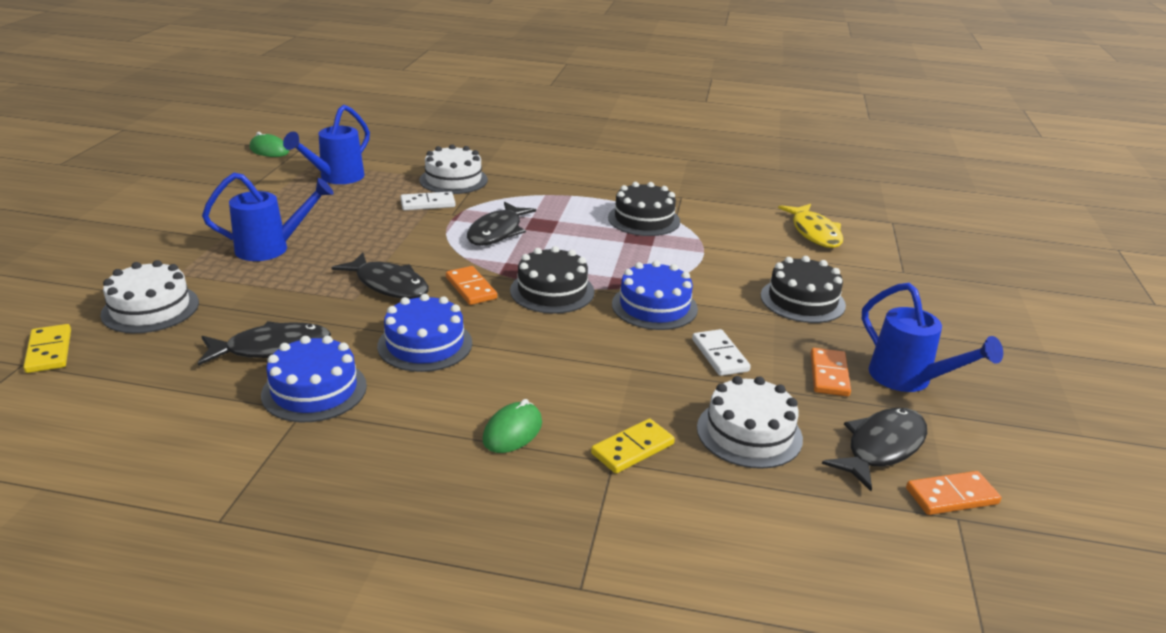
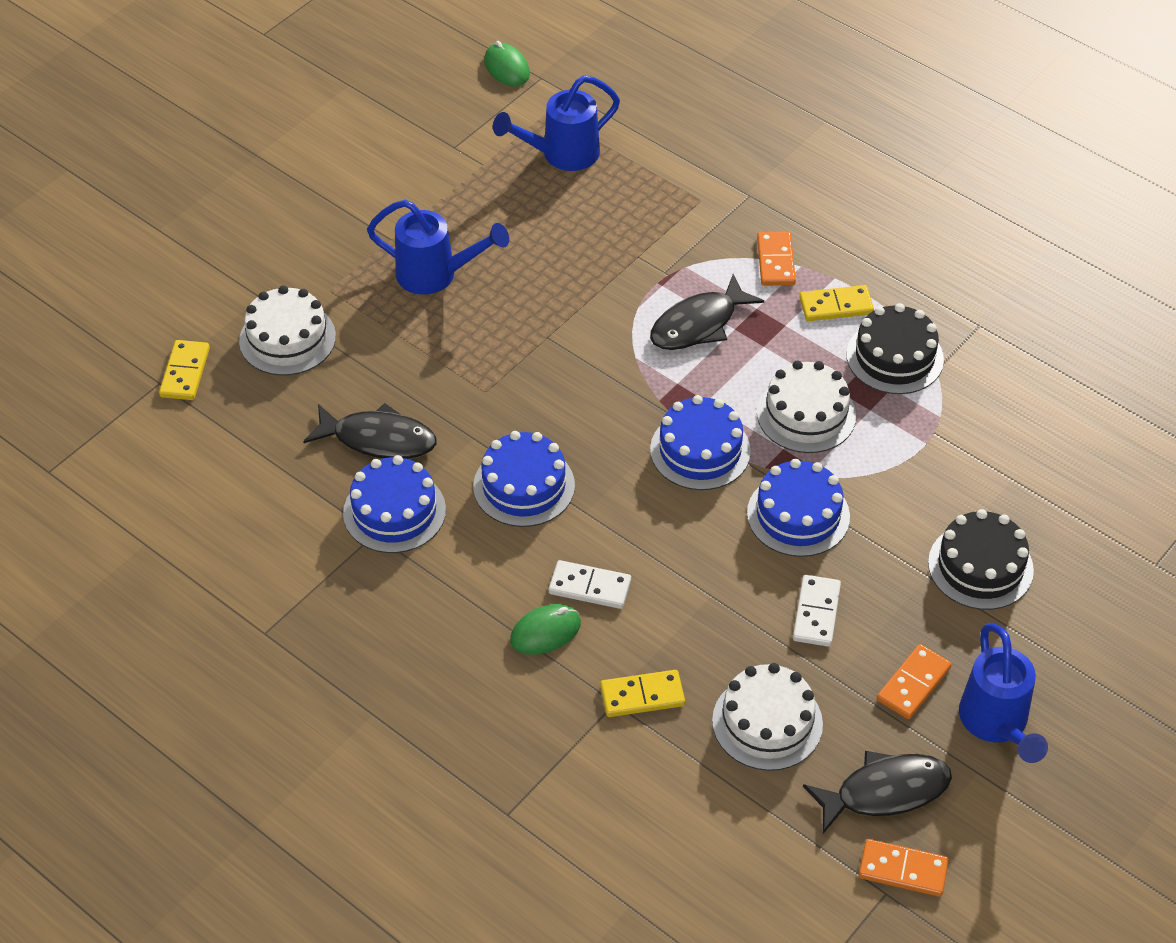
camera: 30 degrees right, 20 degrees up
(388, 285) = (531, 380): black fish -> none
(428, 204) = (645, 242): white domino -> white domino (589, 587)
(453, 180) = (702, 200): white cake -> white cake (806, 414)
(471, 288) = (615, 415): orange domino -> orange domino (776, 261)
(552, 291) = (700, 450): black cake -> blue cake
(584, 206) = (836, 306): none -> yellow domino
(814, 233) = (1102, 455): yellow fish -> none

